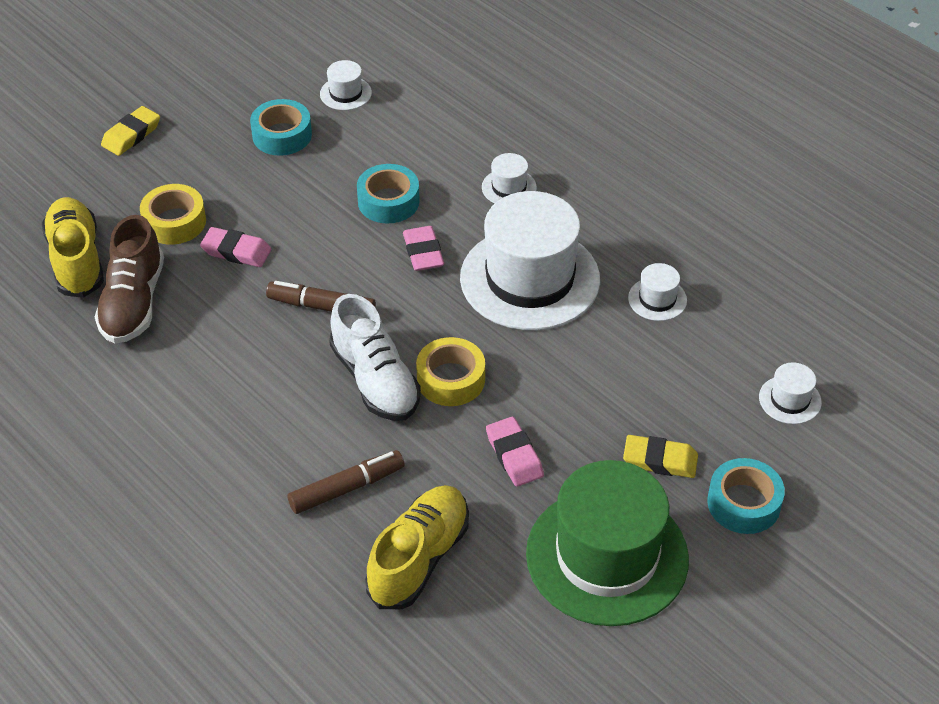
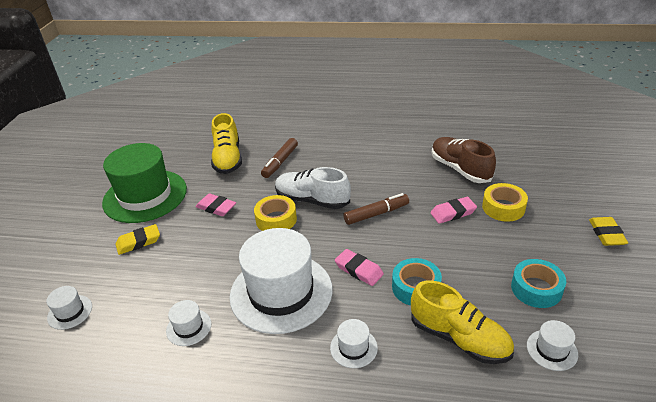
camera: 145 degrees right, 10 degrees down
(77, 260) = (512, 169): yellow shoe -> yellow shoe (459, 338)
(743, 503) = (83, 246): turquoise tape -> none

